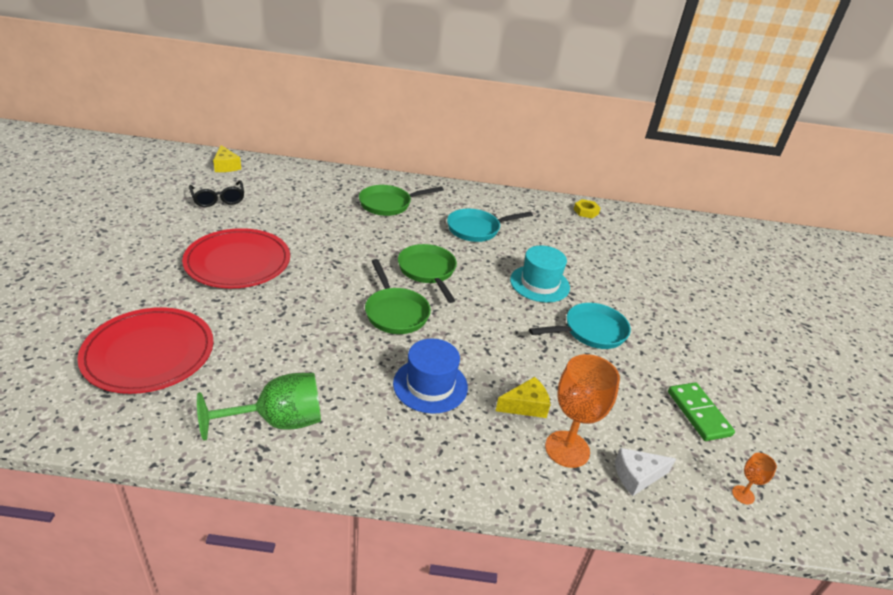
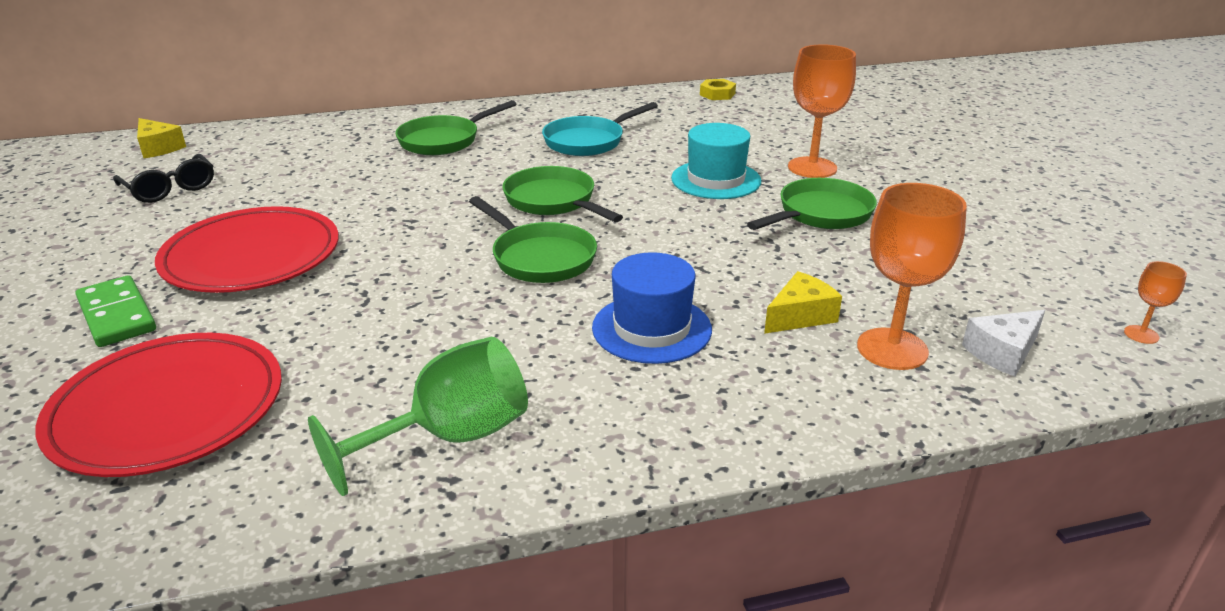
camera: 15 degrees left, 5 degrees down
(590, 331) = (820, 214): turquoise pan -> green pan
(610, 292) = (812, 167): none -> orange goblet
(698, 413) = (1019, 264): green domino -> green domino (117, 315)

